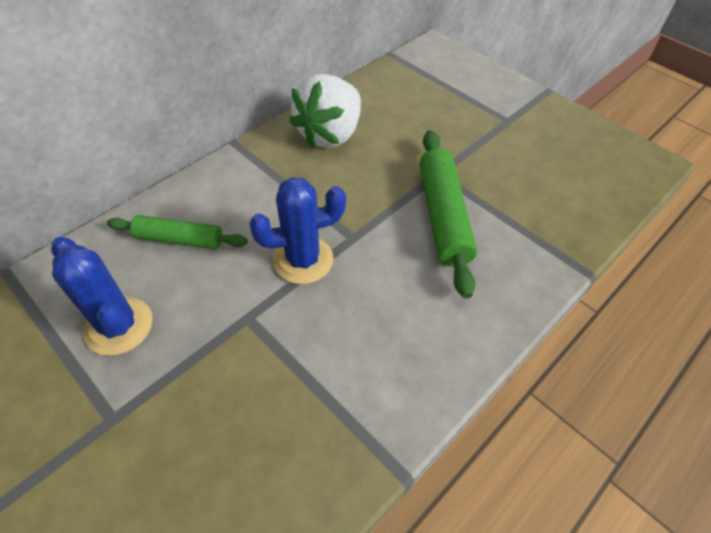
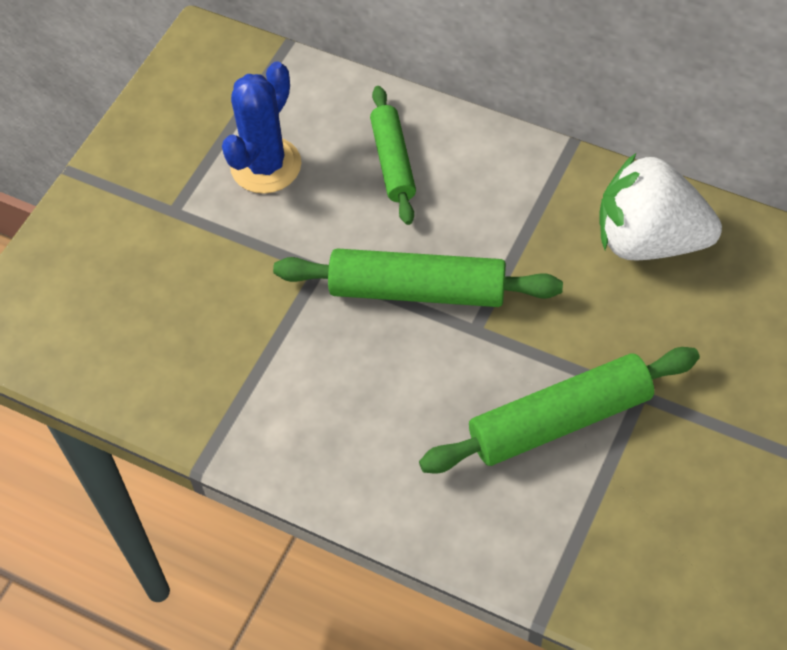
camera: 75 degrees right, 5 degrees up
(303, 260) = (417, 290): blue cactus -> green rolling pin

